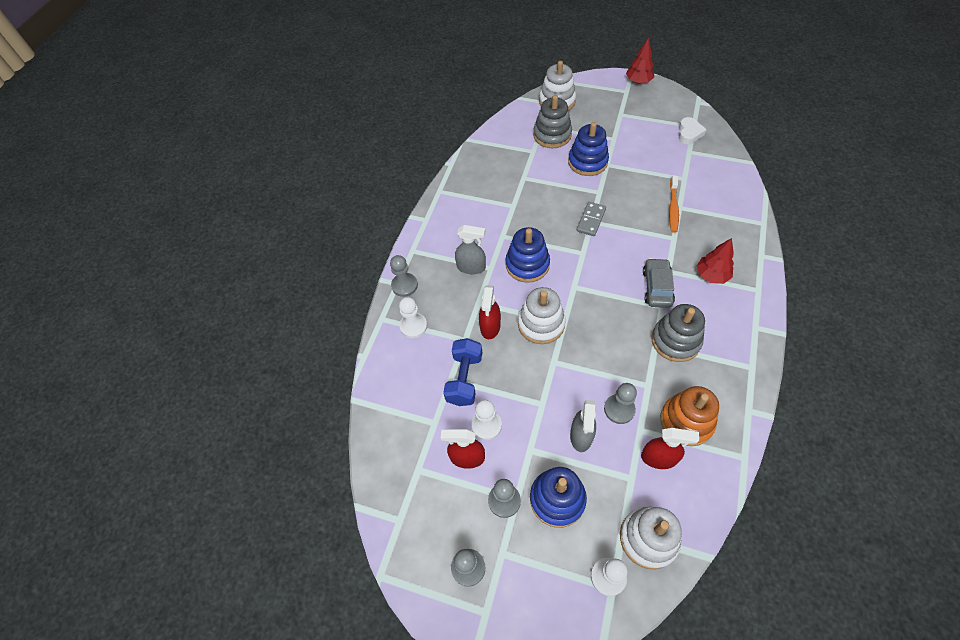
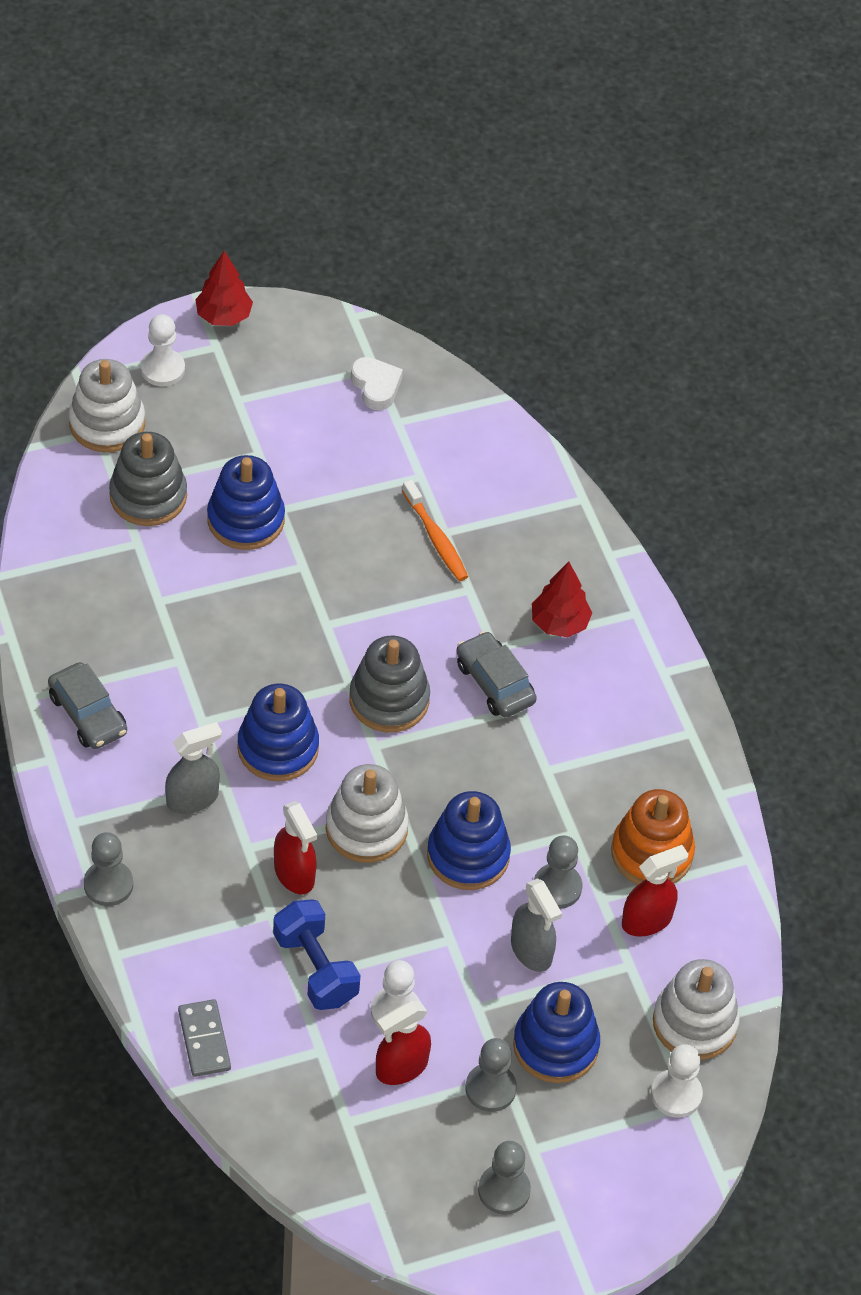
camera: 45 degrees left, 5 degrees down
(413, 326) = (176, 937): white pawn -> white pawn (162, 369)
(456, 209) = (88, 714): none -> grey car
(582, 365) = (468, 855): none -> blue stacking toy
(591, 220) = (323, 622): grey domino -> grey domino (204, 1040)
(675, 341) = (570, 750): grey stacking toy -> grey stacking toy (389, 700)

